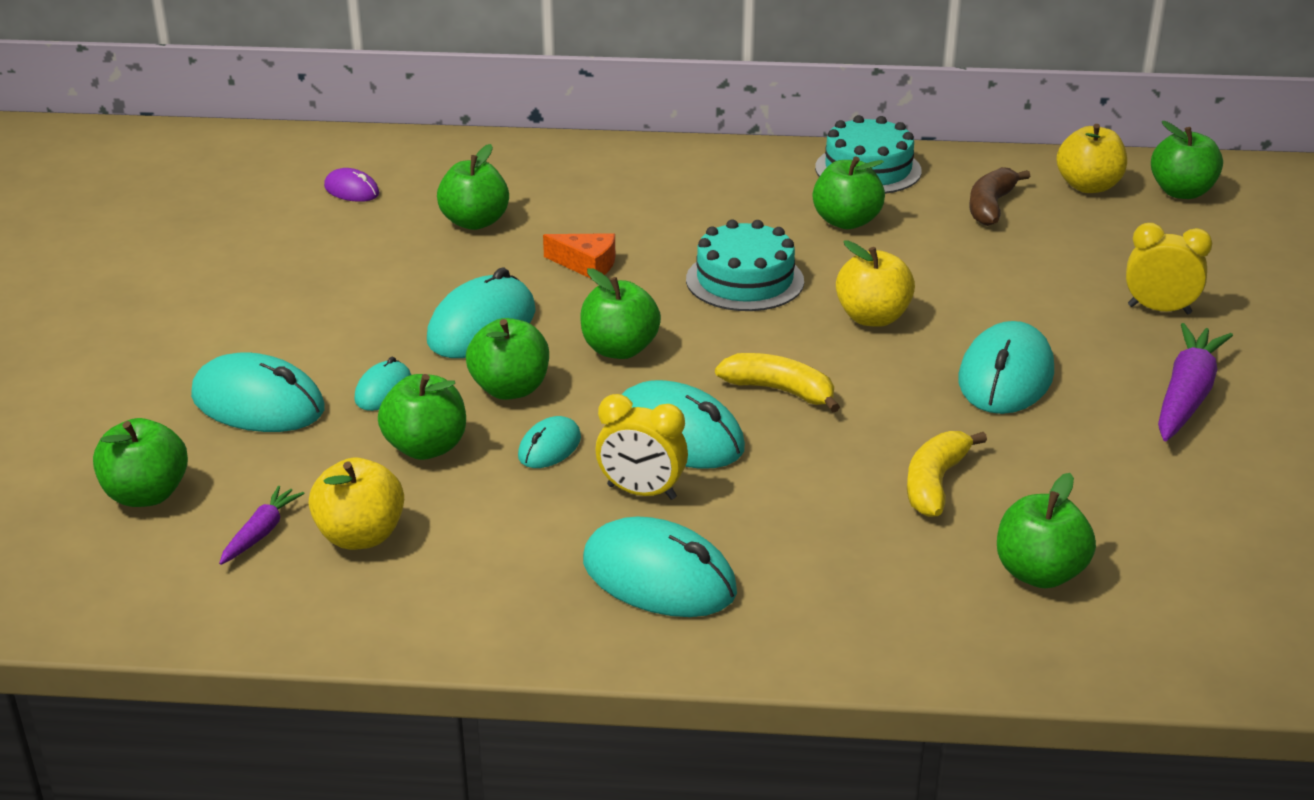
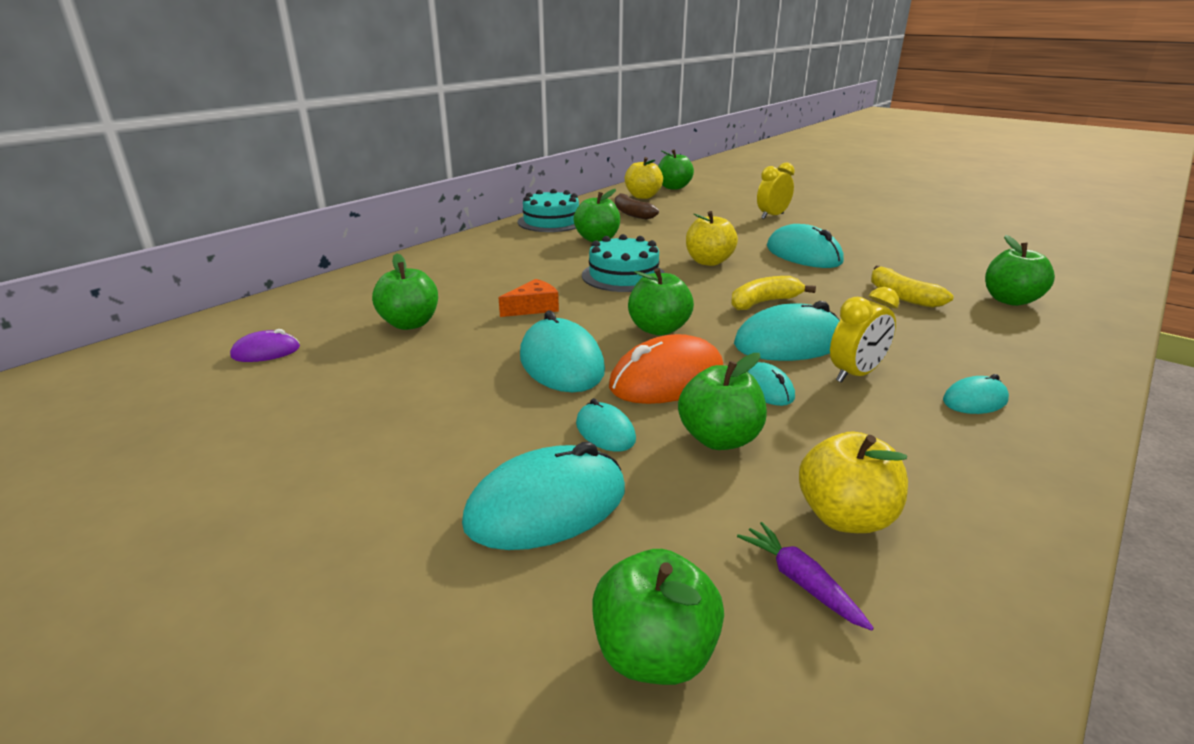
camera: 55 degrees left, 5 degrees down
(510, 389) = (667, 379): green apple -> orange mouse
(659, 577) = (975, 400): turquoise mouse -> turquoise mouse, size x0.53
(1186, 395) = (855, 232): purple carrot -> none

